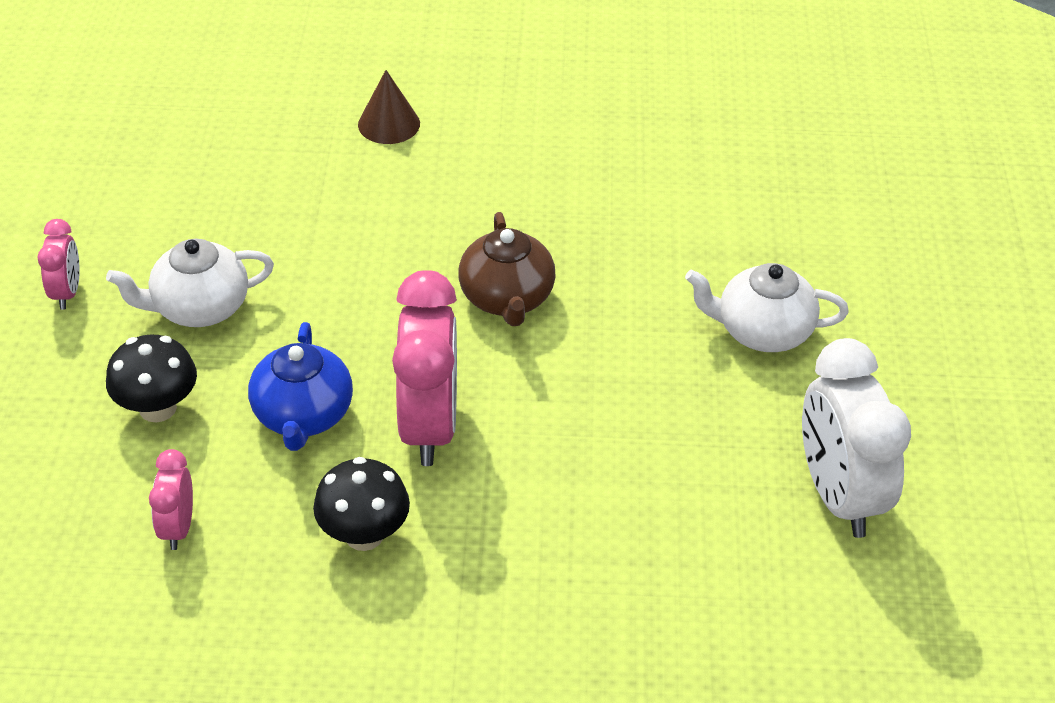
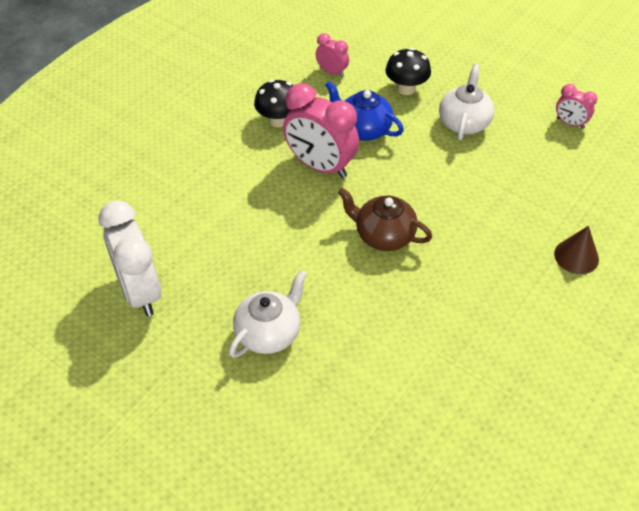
camera: 125 degrees right, 5 degrees up
(67, 293) = (507, 85): pink clock -> pink clock (570, 123)
(839, 496) = (140, 292): white clock -> white clock turned 135 degrees counterclockwise

